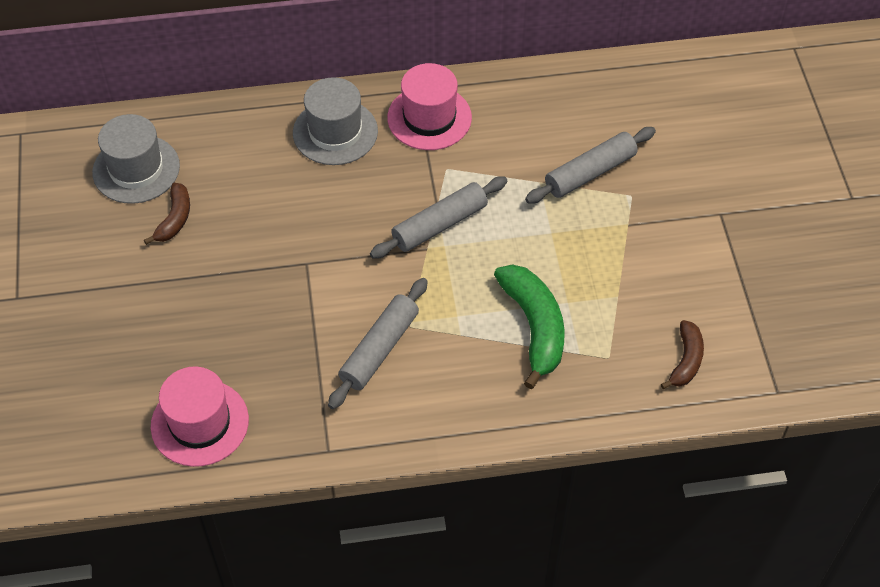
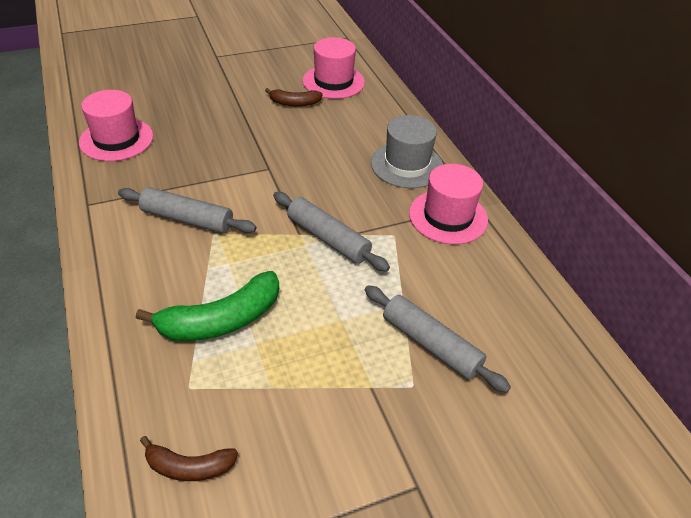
camera: 75 degrees right, 10 degrees down
(136, 169) = (333, 82): grey hat -> pink hat

